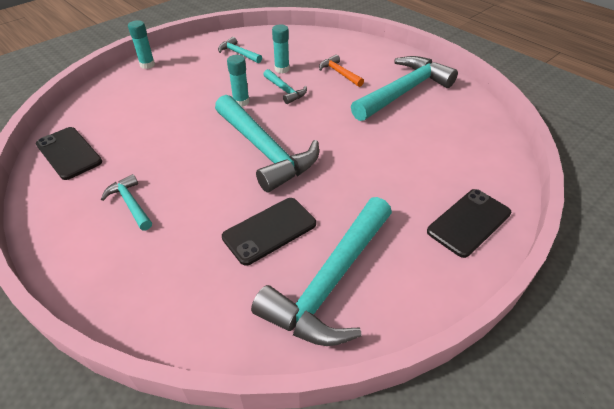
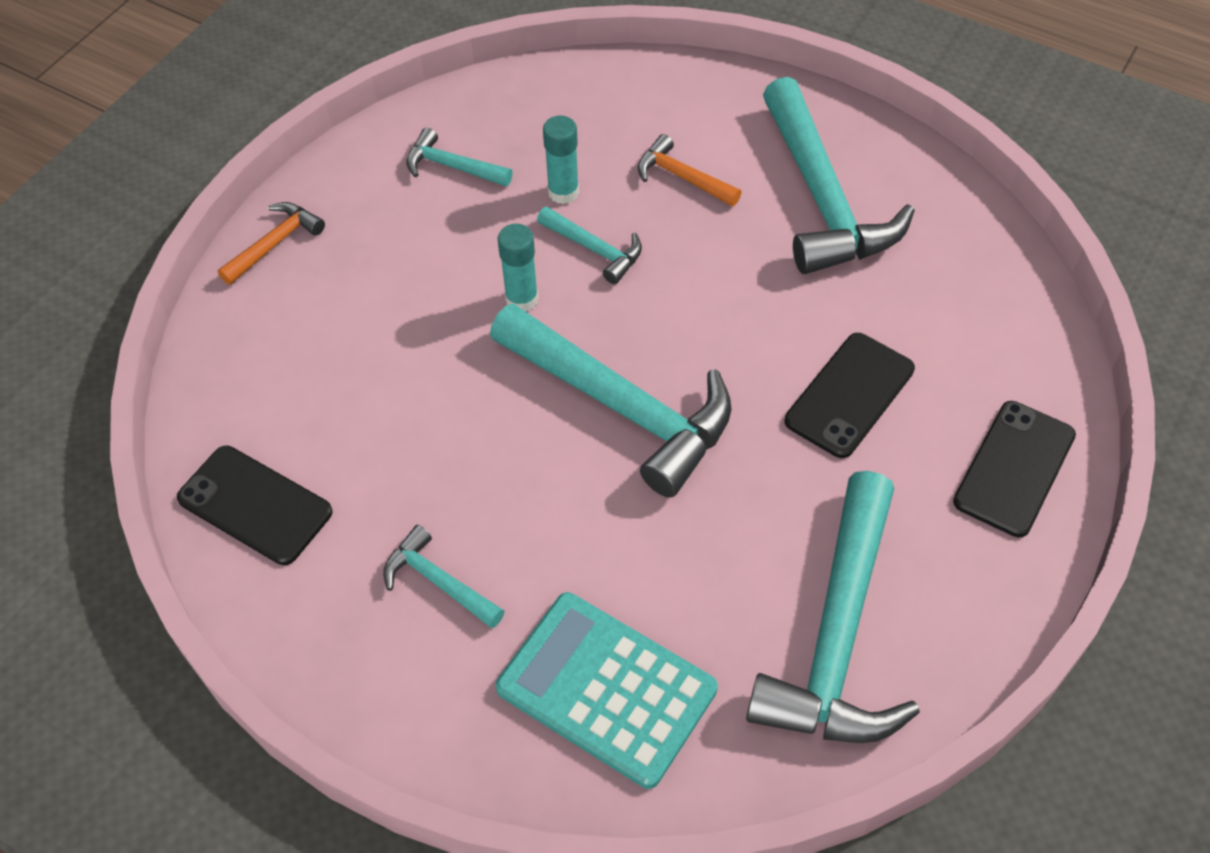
camera: 15 degrees left, 10 degrees up
(147, 65) = (275, 243): turquoise glue stick -> orange hammer
(185, 276) = (606, 689): none -> turquoise calculator
(269, 230) = (703, 570): black phone -> black phone (849, 395)
(404, 91) = (822, 198): turquoise hammer -> turquoise hammer turned 135 degrees clockwise

